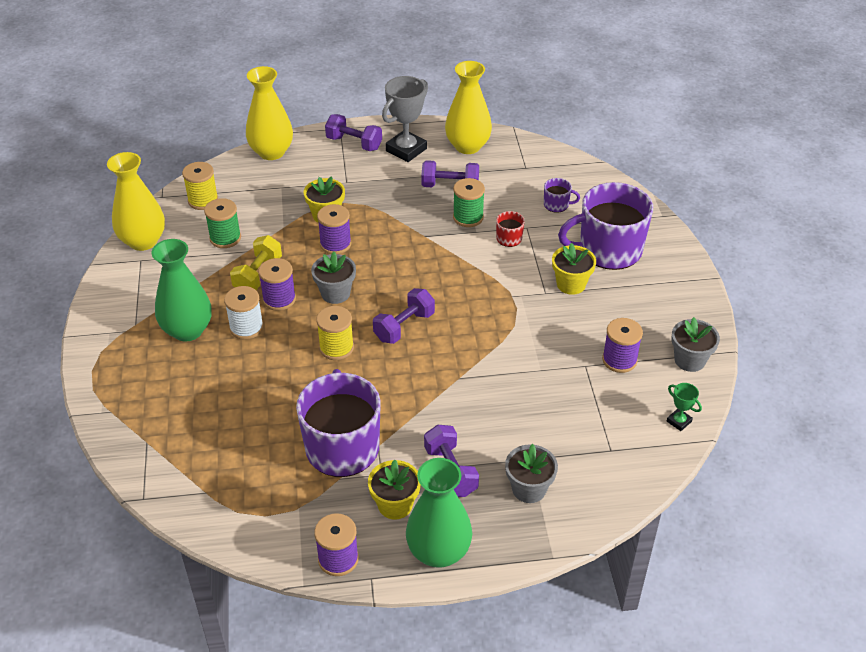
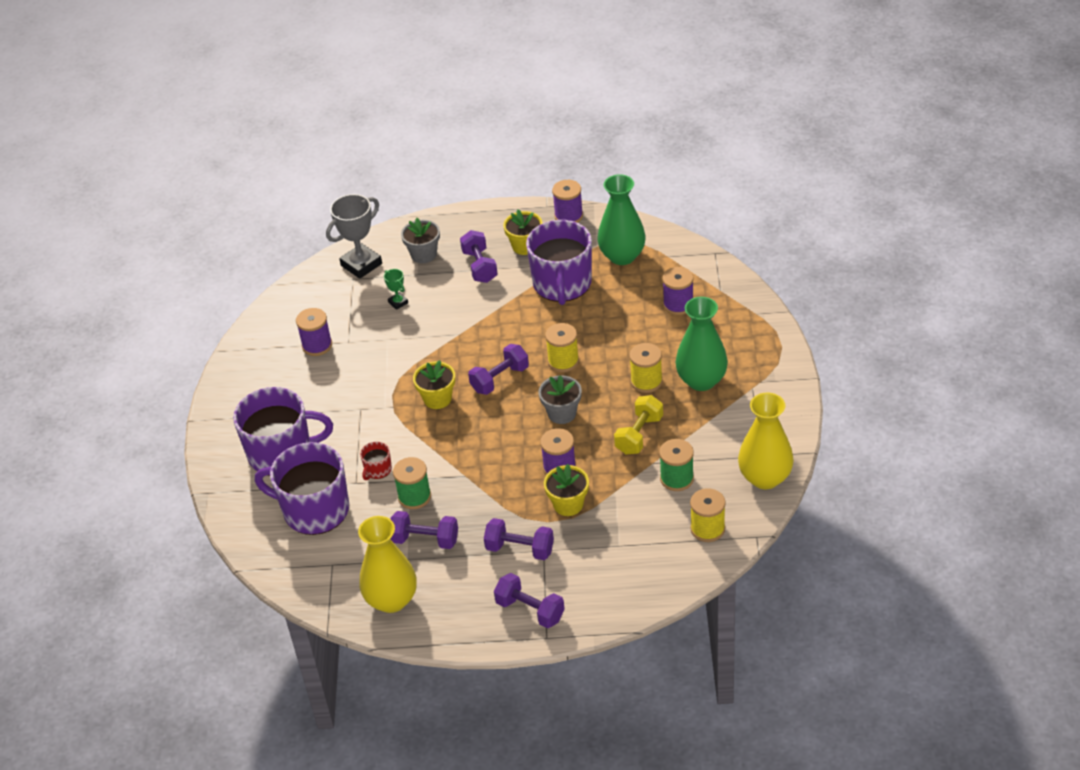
camera: 170 degrees left, 0 degrees up
(246, 327) = (646, 382): white spool -> yellow spool
(271, 152) = (632, 599): yellow vase -> none
(279, 299) = (616, 408): purple spool -> purple spool (678, 305)
(366, 182) = (520, 549): none -> purple dumbbell
(406, 150) = (467, 597): grey trophy -> grey trophy (361, 264)
(438, 552) = (498, 219): green vase -> green vase (622, 256)
(556, 205) = (314, 510): purple mug -> purple mug, size x2.39
(571, 284) = (333, 417): yellow flower pot -> yellow flower pot (437, 399)
(679, 421) = (290, 297): green trophy -> green trophy (398, 302)
(689, 360) = (257, 344): grey flower pot -> none

